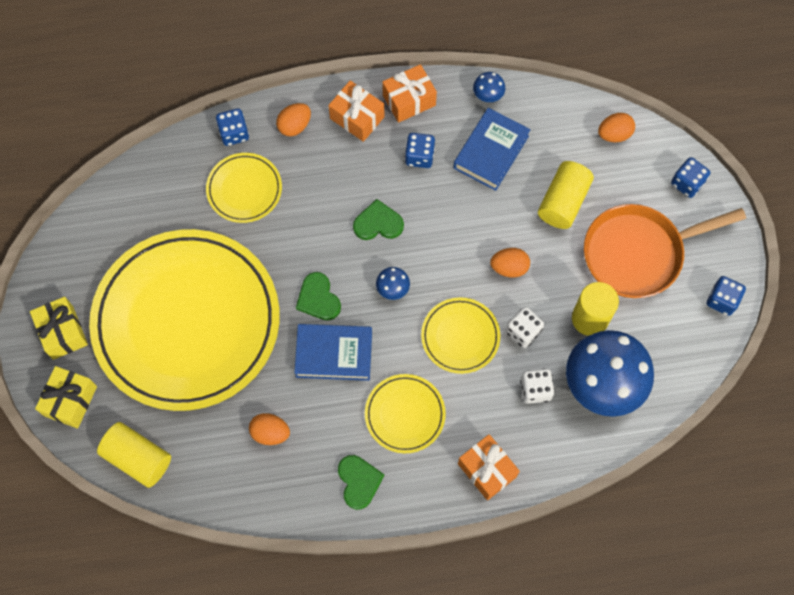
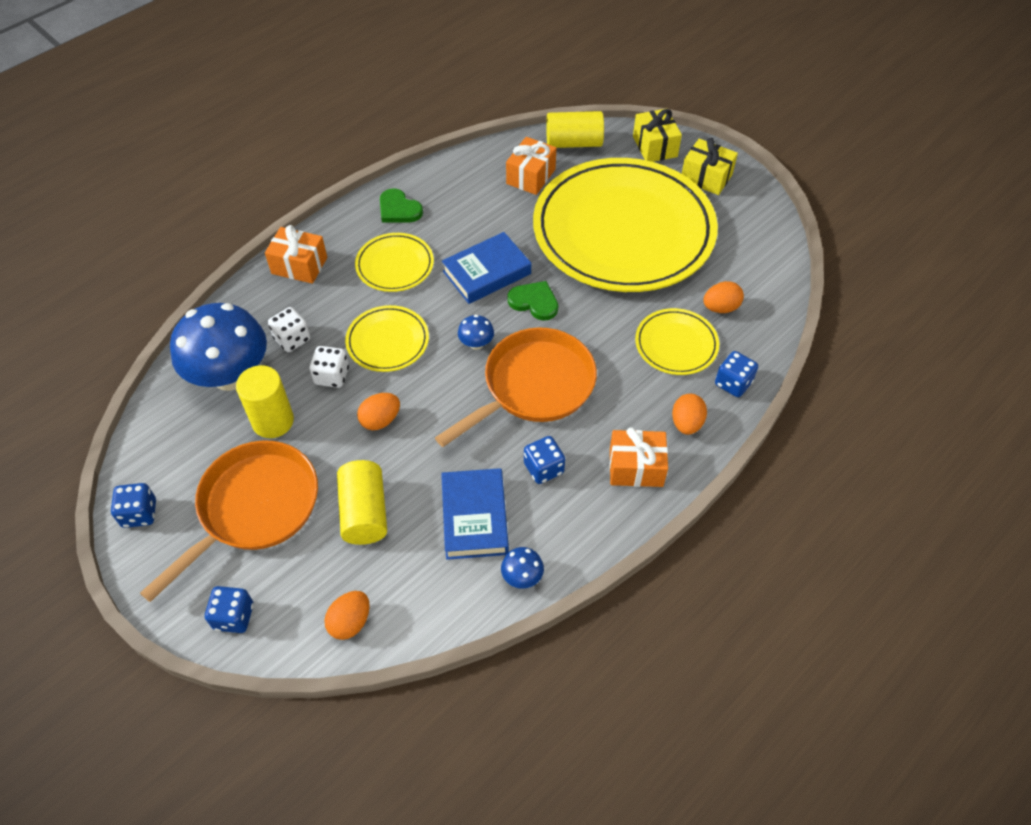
camera: 145 degrees right, 15 degrees down
(270, 433) = (492, 202): orange egg -> orange egg (720, 308)
(378, 223) = (533, 386): green heart -> orange pan
(409, 100) = (600, 518): orange gift -> orange gift (531, 176)

